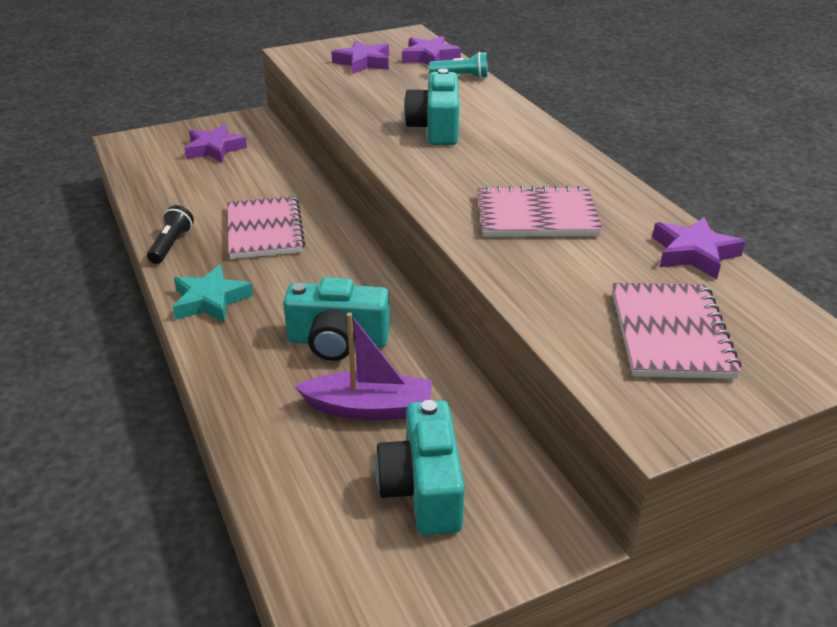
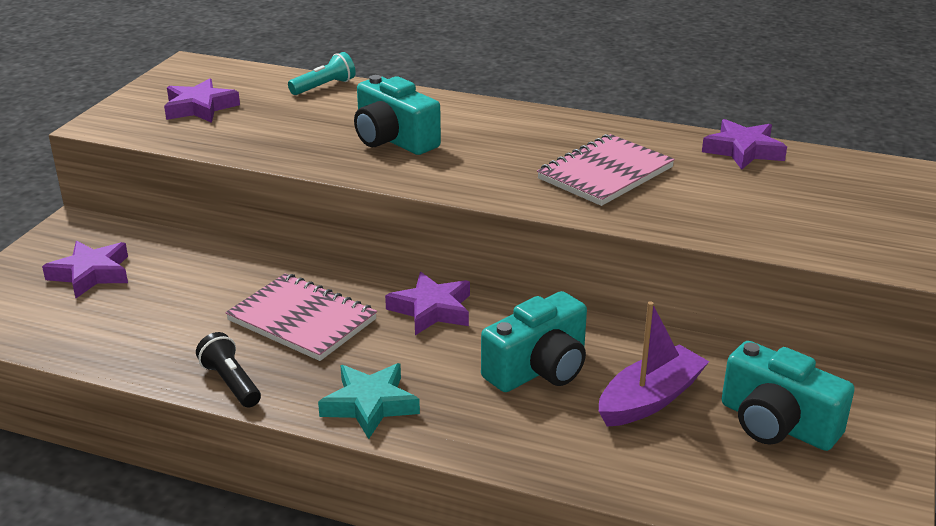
camera: 45 degrees left, 5 degrees down
(430, 57) = (257, 79): purple star -> purple star (432, 310)
(671, 333) = (823, 208): pink notebook -> none

